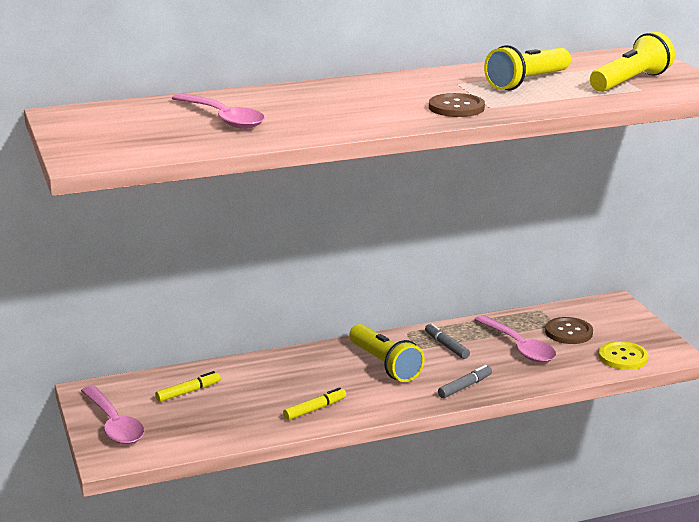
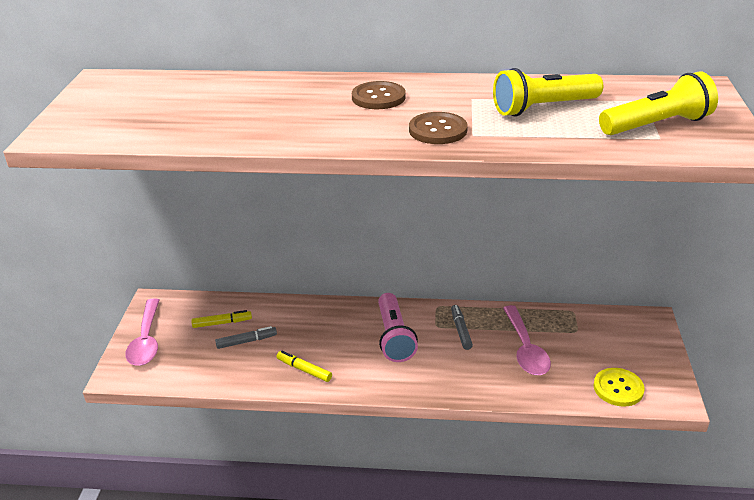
camera: 25 degrees right, 10 degrees up
(223, 118) = (215, 107): pink spoon -> none
(315, 409) = (304, 370): yellow marker -> yellow marker turned 135 degrees counterclockwise
(385, 365) = (394, 337): yellow flashlight -> pink flashlight
(465, 387) = (446, 381): grey marker -> grey marker (246, 341)
(568, 332) = (583, 344): brown button -> brown button (378, 97)

